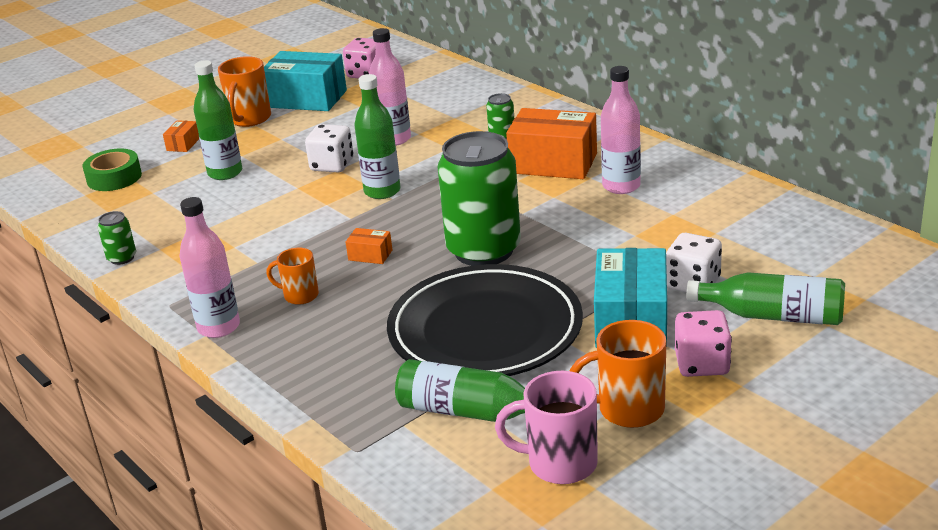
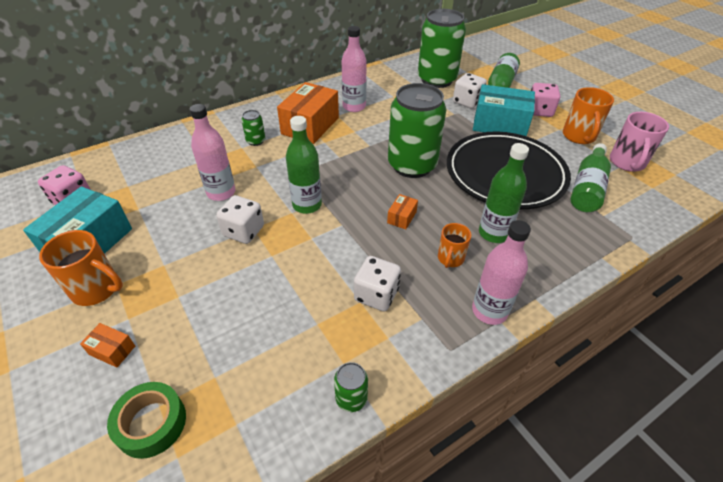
camera: 85 degrees left, 15 degrees up
(225, 173) = (210, 309): green bottle -> green bottle (493, 233)
(242, 254) = (376, 295): none -> white dice
(757, 247) = (436, 80): none -> green can

